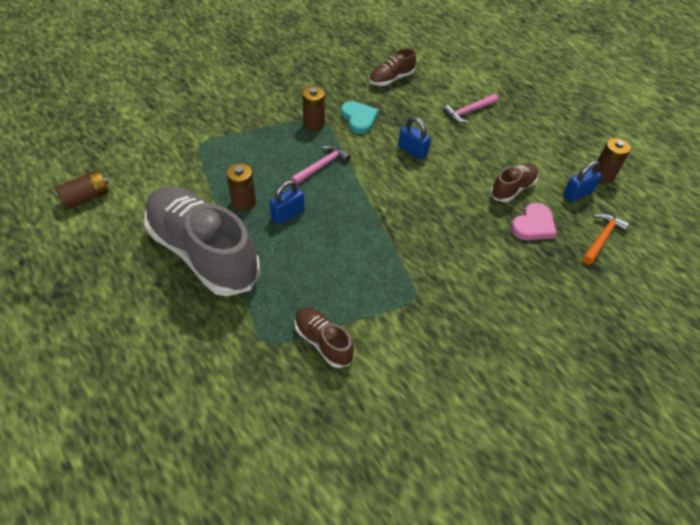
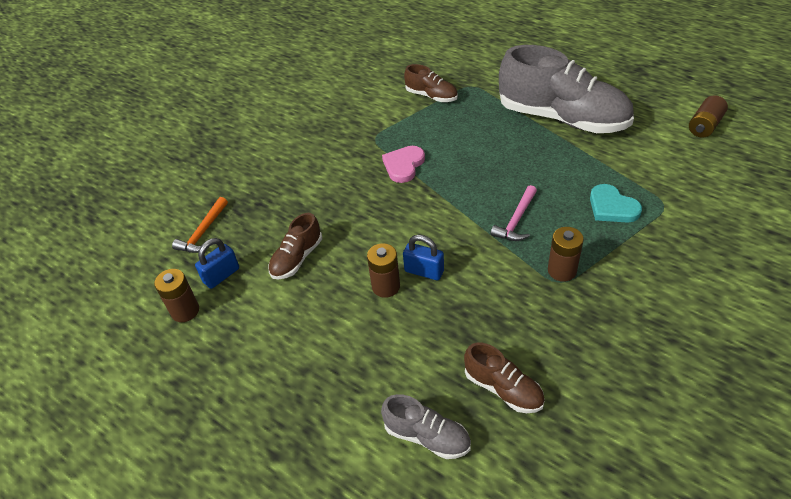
camera: 170 degrees right, 5 degrees down
(243, 202) = (565, 163): brown battery -> brown battery (386, 286)
(288, 214) = (516, 165): blue padlock -> none
(359, 119) = (511, 297): turquoise heart -> turquoise heart (612, 207)
(391, 79) = (503, 389): brown shoe -> brown shoe turned 90 degrees clockwise
(443, 72) = (427, 436): none -> grey shoe
(468, 112) = (367, 360): pink hammer -> none
(533, 225) = (274, 225): pink heart -> pink heart (403, 165)

